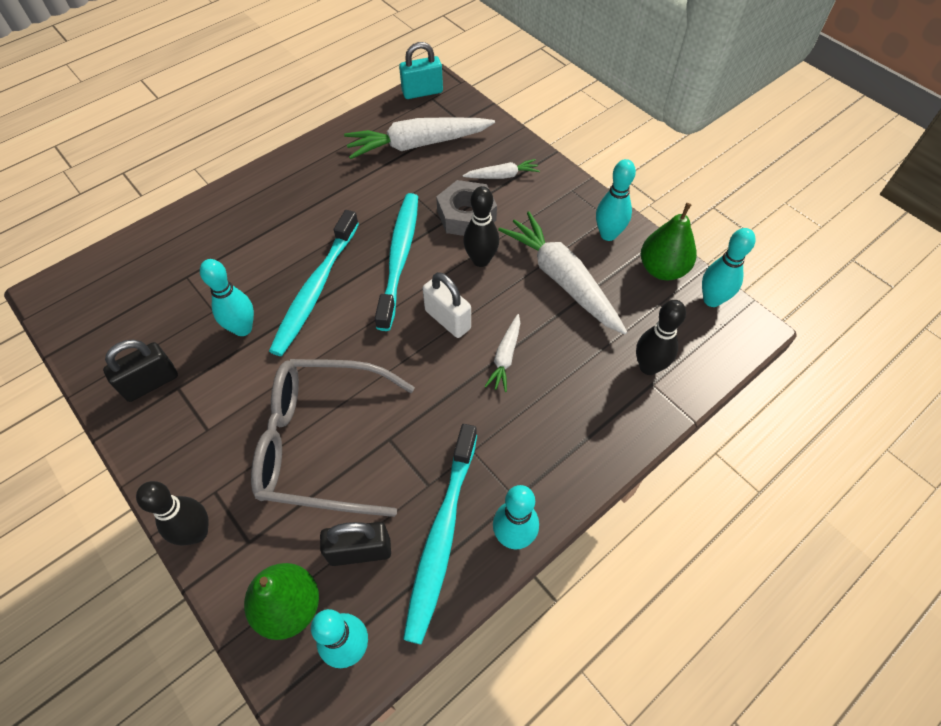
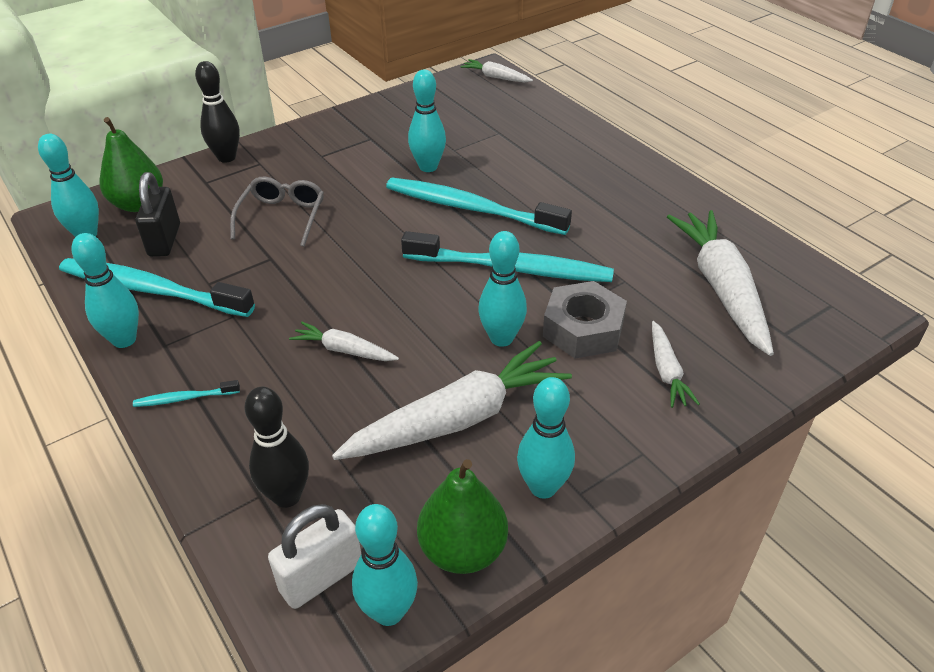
camera: 95 degrees right, 15 degrees down
(68, 285) = (496, 77): none -> white carrot
(151, 383) = (378, 125): black padlock -> none
(322, 443) = (282, 217): grey glasses -> grey glasses, size x0.55
(422, 92) = (842, 295): turquoise padlock -> none
(447, 319) = (410, 304): white padlock -> white padlock (321, 577)
(481, 260) = (501, 338): black bowling pin -> turquoise bowling pin
(574, 460) = (184, 398): none -> turquoise toothbrush

